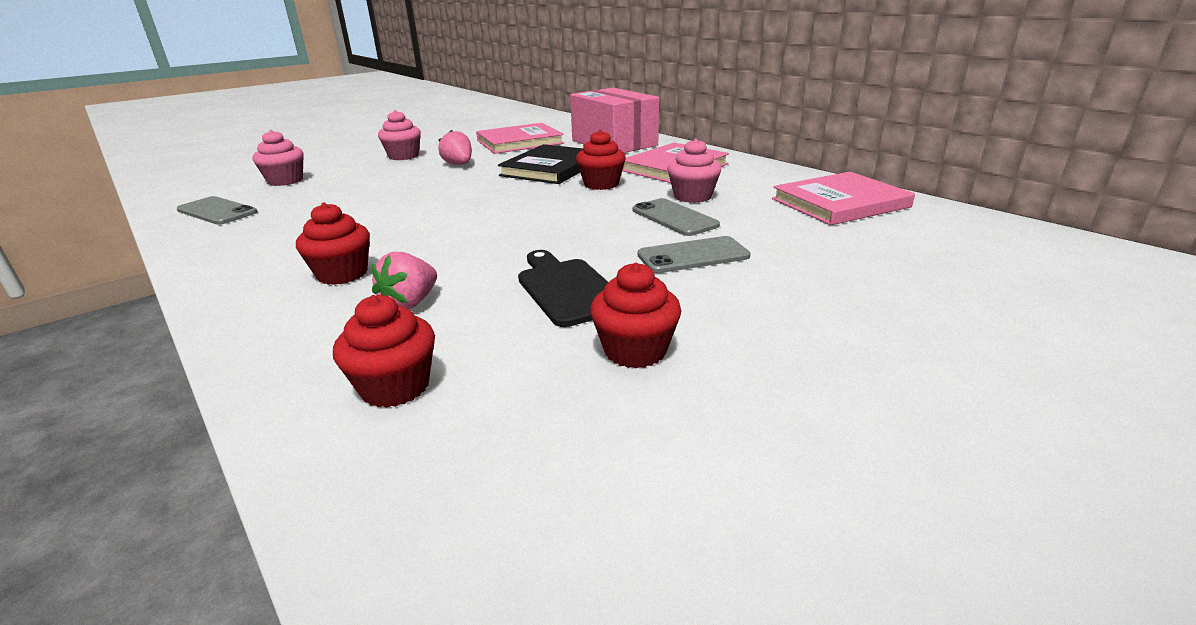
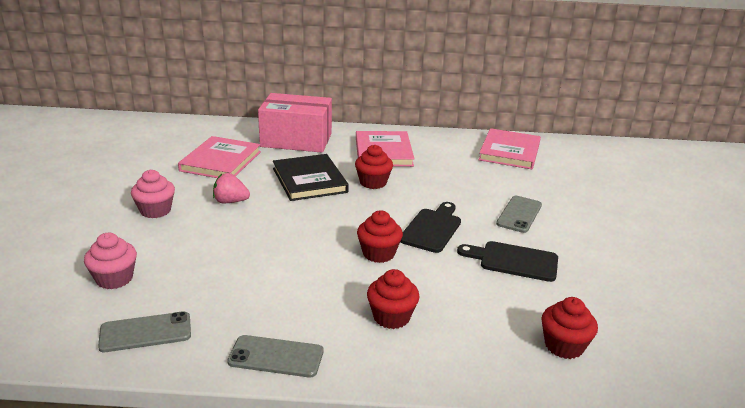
camera: 50 degrees left, 0 degrees up
(410, 303) = (470, 309): pink strawberry -> none
(560, 231) = (432, 228): none -> black cutting board
(635, 350) = (597, 275): red cupcake -> red cupcake (378, 253)
(674, 218) = (463, 193): grey phone -> grey phone (276, 356)
(692, 196) = (440, 173): pink cupcake -> none

